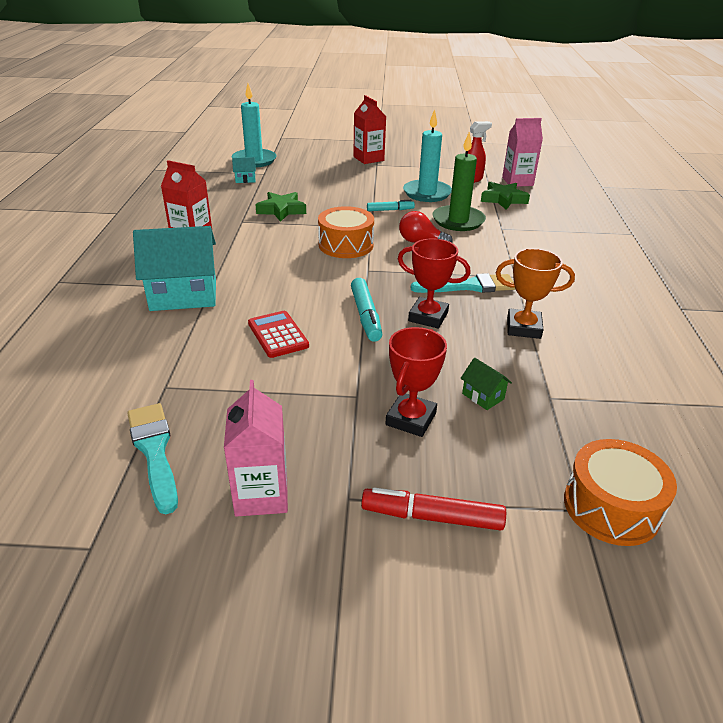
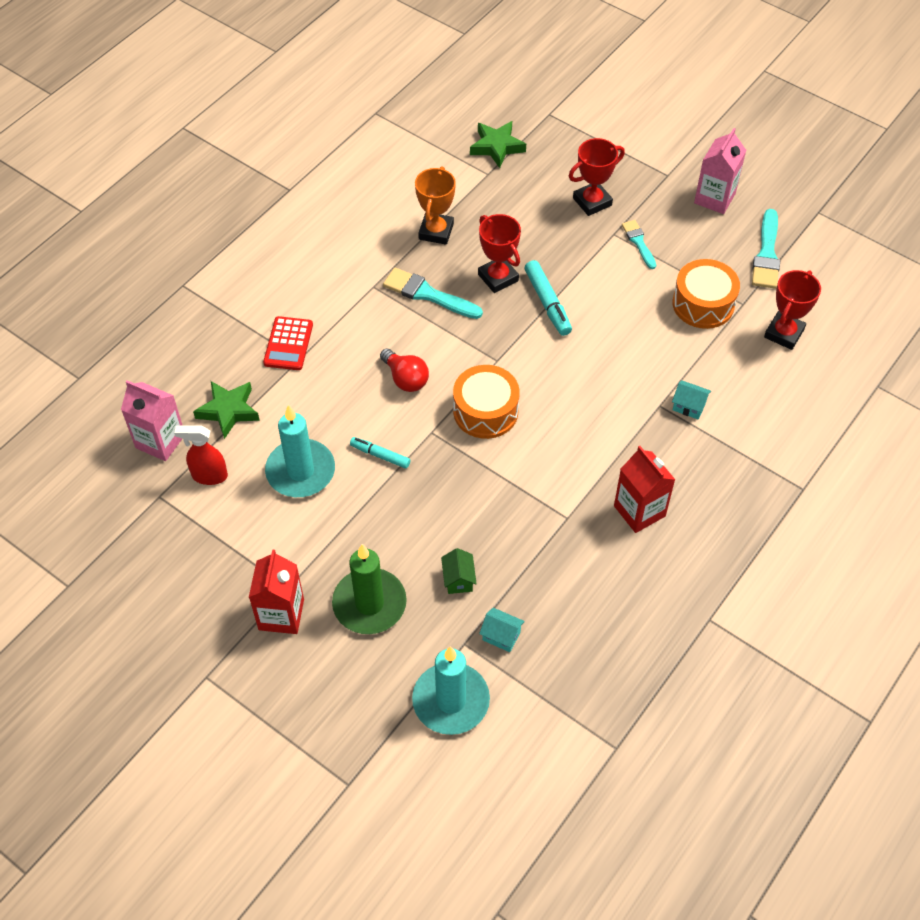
camera: 145 degrees left, 20 degrees up
(105, 377) = (784, 333): none -> red trophy
(183, 295) = (689, 406): turquoise house -> turquoise house, size x0.43
(278, 335) = (633, 316): red calculator -> red calculator (288, 344)
(281, 210) = (505, 520): green star -> green star (496, 147)
(322, 399) = (638, 242): none -> turquoise brush
(365, 316) = (547, 303): turquoise marker -> turquoise marker turned 135 degrees clockwise
(432, 517) = (630, 146): red marker -> none
(458, 221) = (328, 395): green candle -> green candle (369, 604)
(483, 396) = (530, 194): green house -> green house (458, 579)
(523, 328) = (436, 231): orange trophy -> orange trophy turned 60 degrees clockwise
(611, 507) = (532, 108): orange drum -> orange drum (703, 304)

